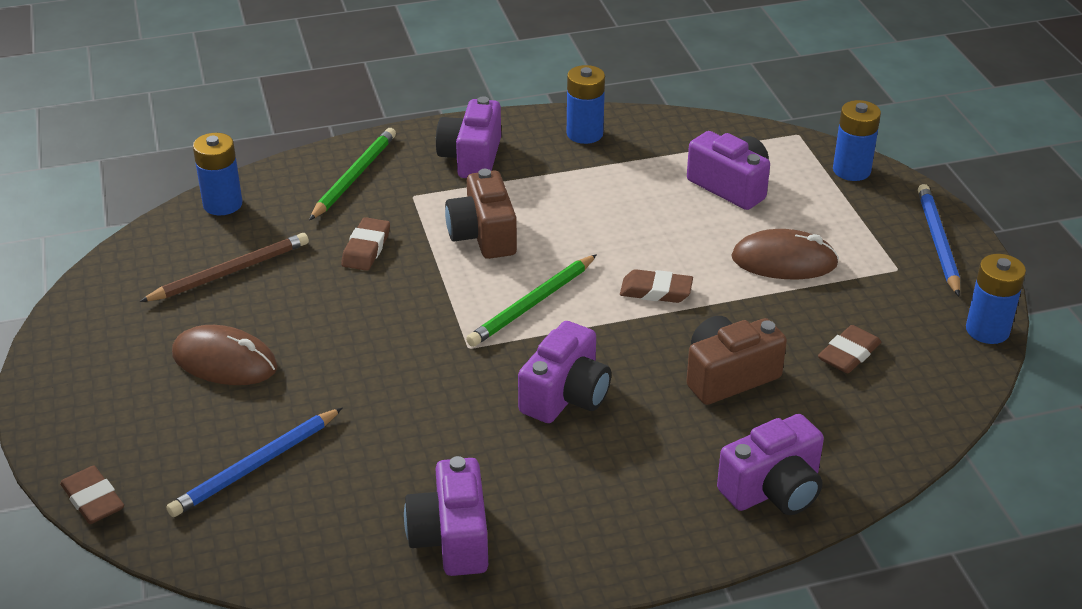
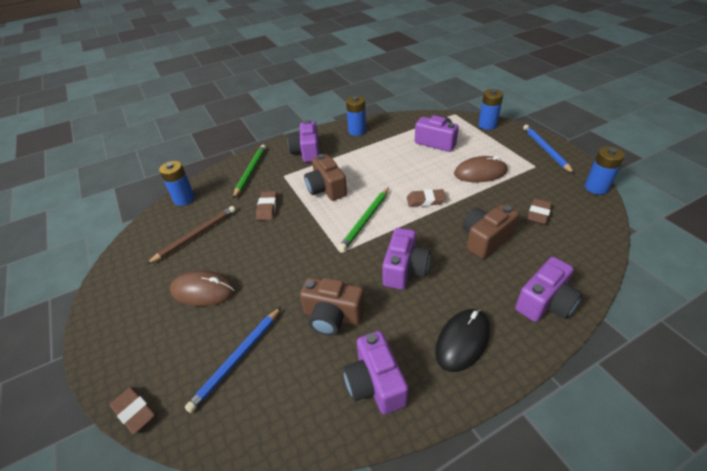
camera: 10 degrees left, 5 degrees up
(420, 438) = (332, 316): none -> brown camera
(610, 513) = (462, 341): none -> black mouse

